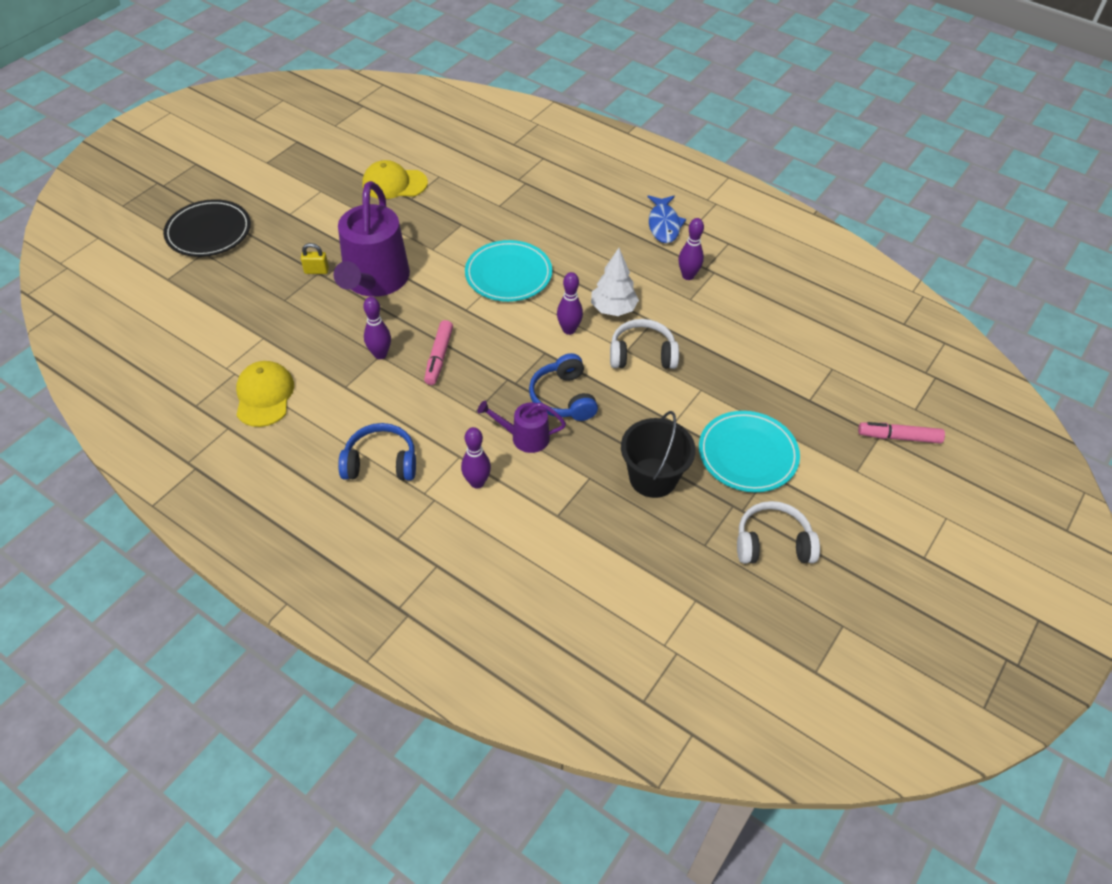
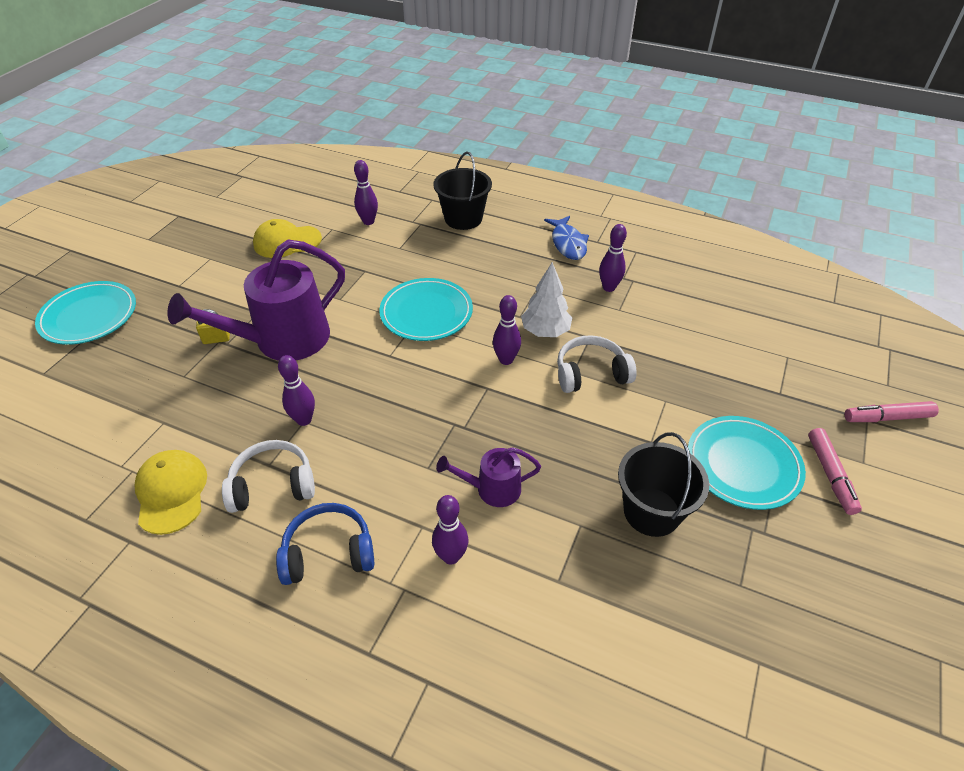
camera: 10 degrees left, 5 degrees down
(209, 232) = (89, 316): black plate -> turquoise plate
(374, 280) = (283, 340): purple watering can -> purple watering can turned 60 degrees clockwise
(439, 357) = (371, 412): pink marker -> pink marker (830, 475)
(475, 173) = (368, 221): none -> purple bowling pin
(563, 398) = (522, 435): blue headphones -> none
(568, 183) = (463, 218): none -> black bucket
(772, 543) = (815, 567): white headphones -> white headphones (273, 485)

